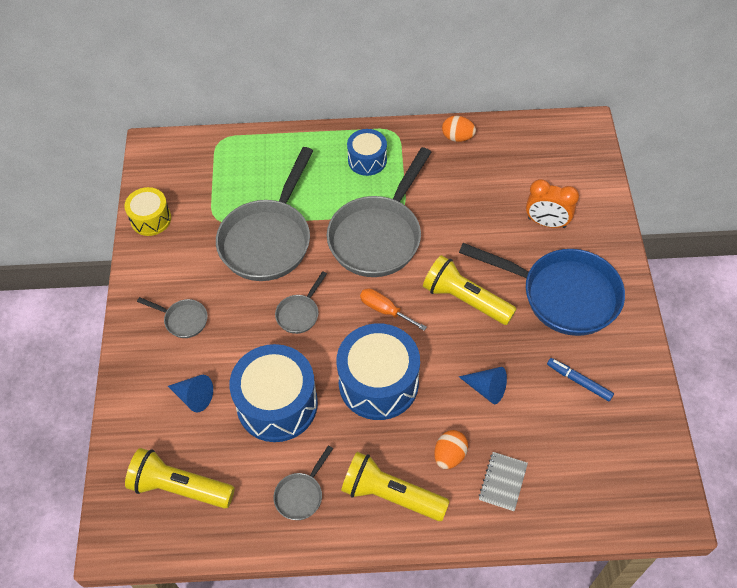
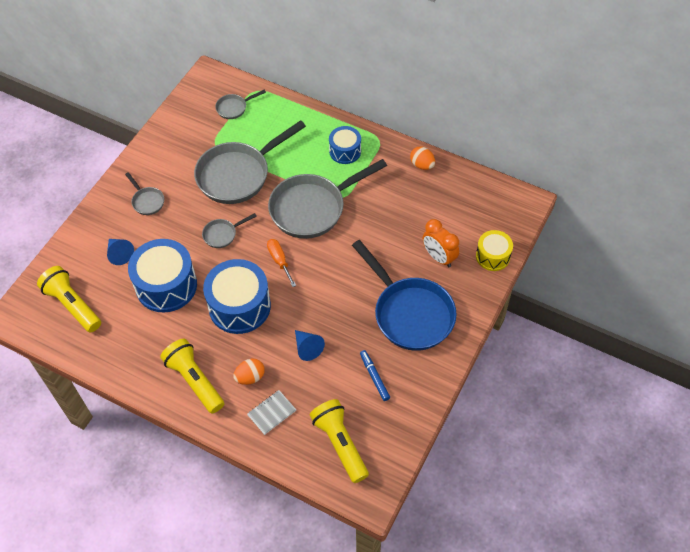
camera: 30 degrees right, 0 degrees up
(151, 219) = (173, 124): yellow drum -> yellow drum (493, 256)
(301, 495) = (140, 350): grey pan -> grey pan (234, 108)
(465, 299) = (339, 281): yellow flashlight -> yellow flashlight (340, 443)

